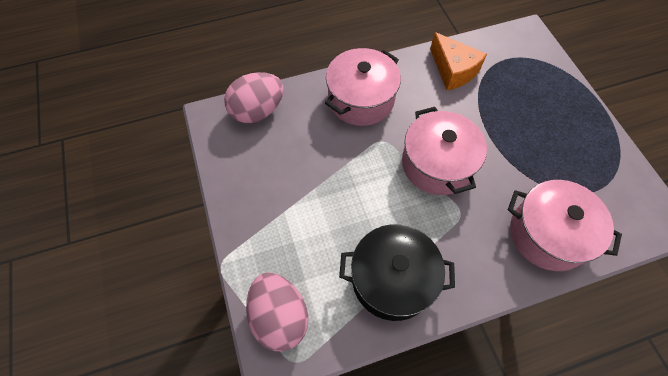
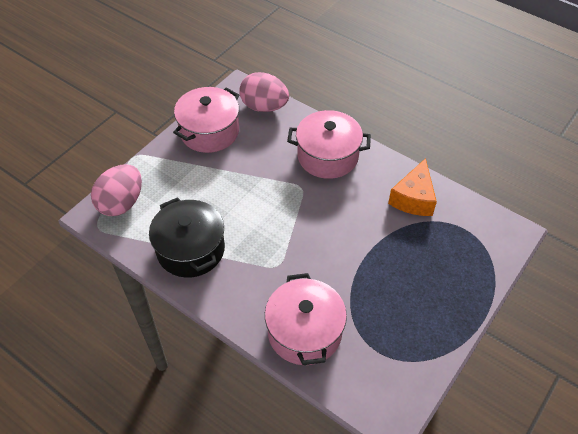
camera: 55 degrees right, 10 degrees down
(437, 164) = (309, 230): pink pot -> pink pot (209, 131)

